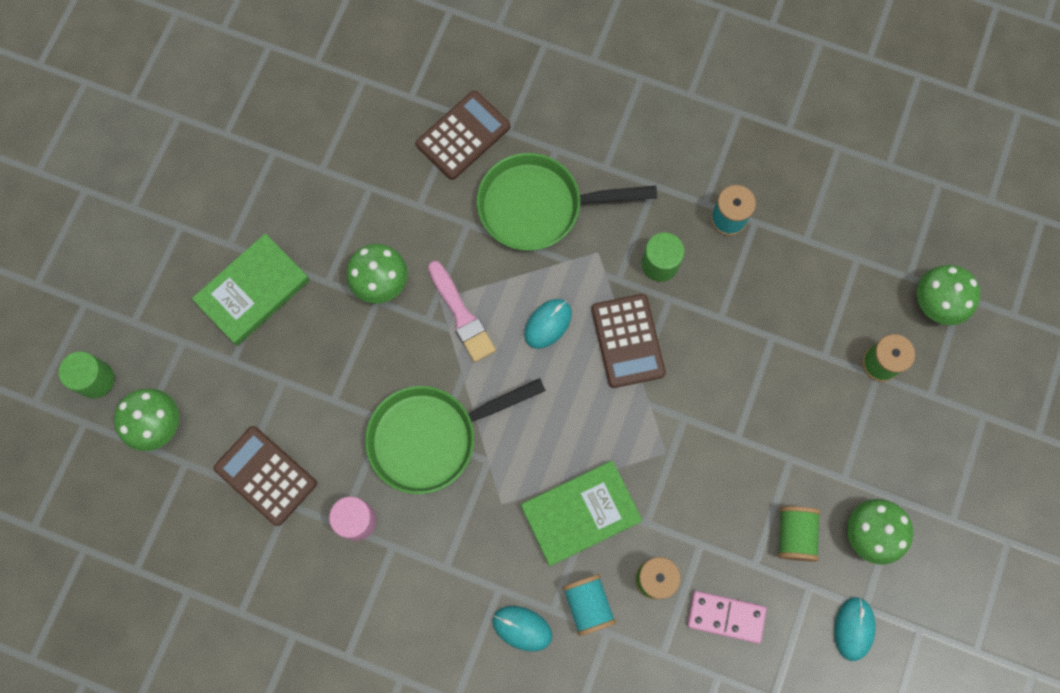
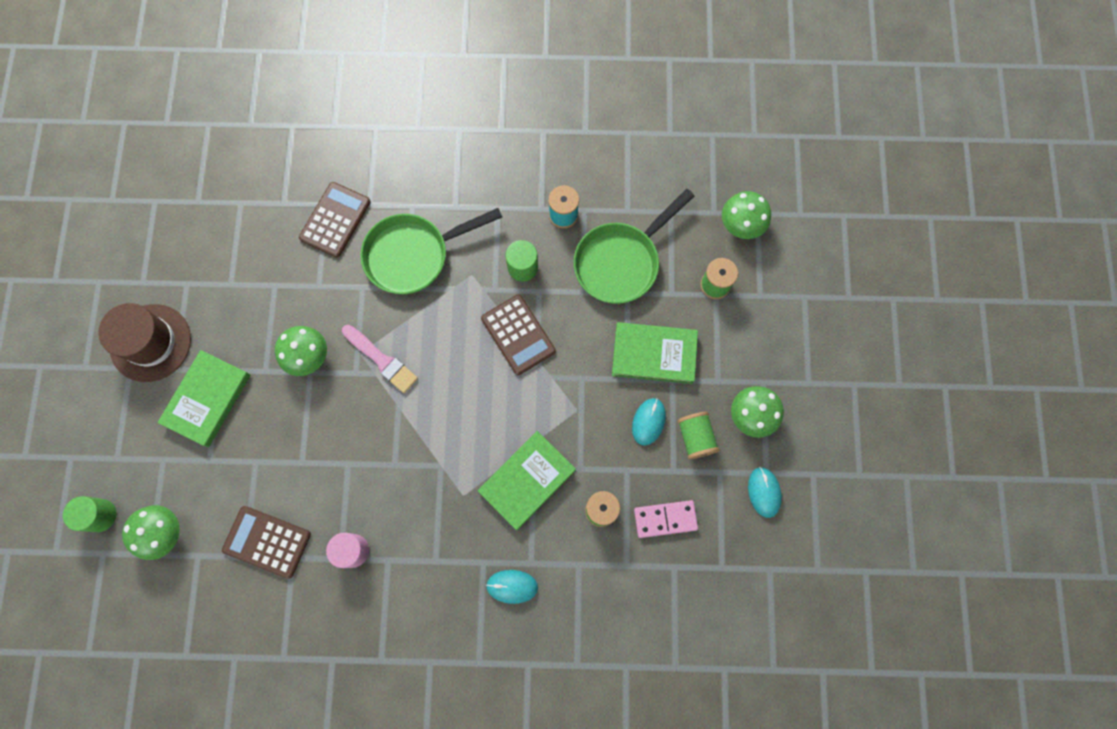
camera: 20 degrees left, 0 degrees up
(212, 205) = (150, 343): none -> brown hat
(431, 437) = (390, 464): green pan -> green pan (621, 262)
(548, 324) = (451, 343): turquoise mouse -> turquoise mouse (648, 421)
(588, 604) = (557, 549): turquoise spool -> none
(779, 419) = (654, 354): none -> green book

